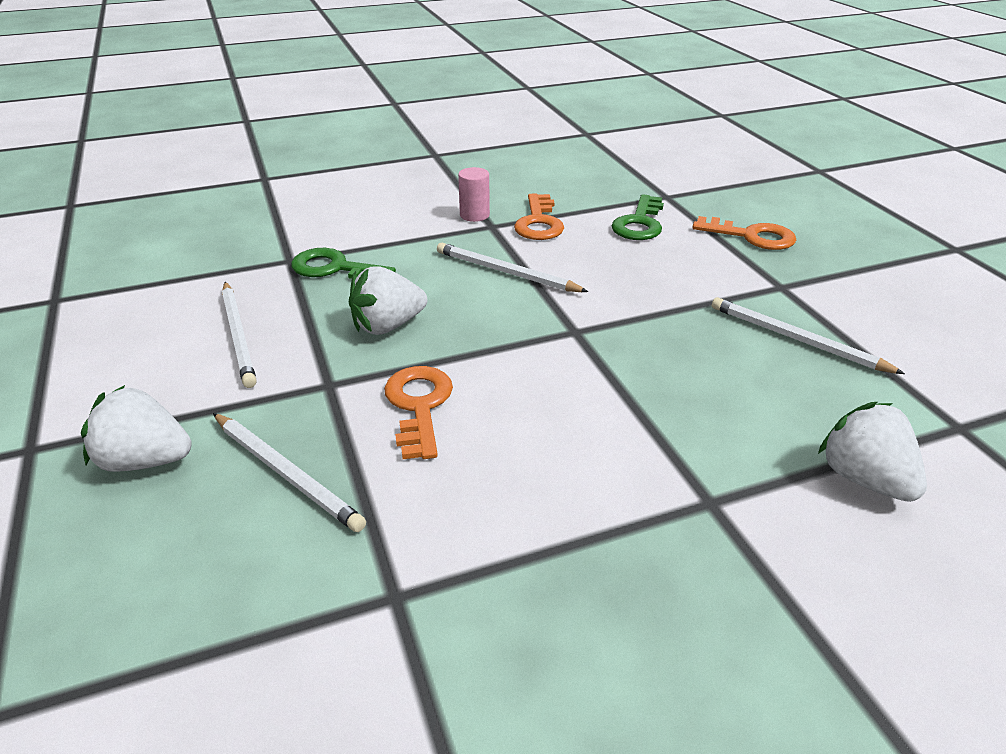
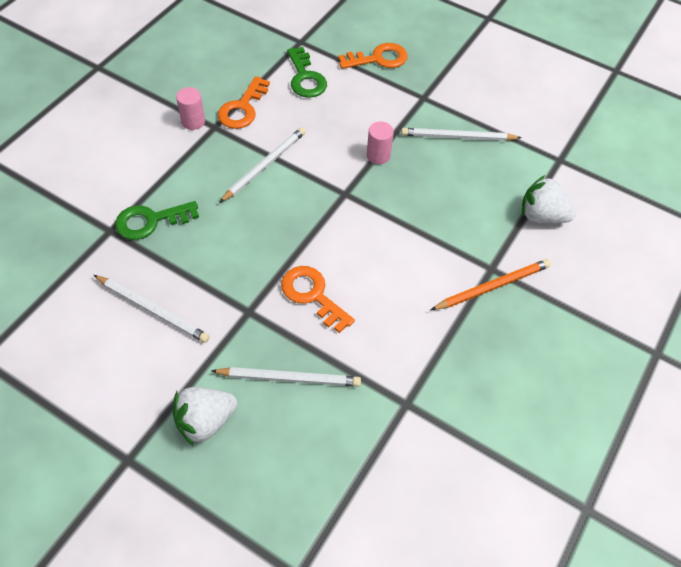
camera: 40 degrees left, 20 degrees up
(387, 326) = (237, 249): white strawberry -> none
(506, 272) = (264, 166): white pencil -> white pencil turned 135 degrees clockwise
(539, 223) = (242, 108): orange key -> orange key turned 60 degrees clockwise
(659, 314) = (378, 155): none -> pink cylinder
(689, 525) = (492, 286): none -> orange pencil

